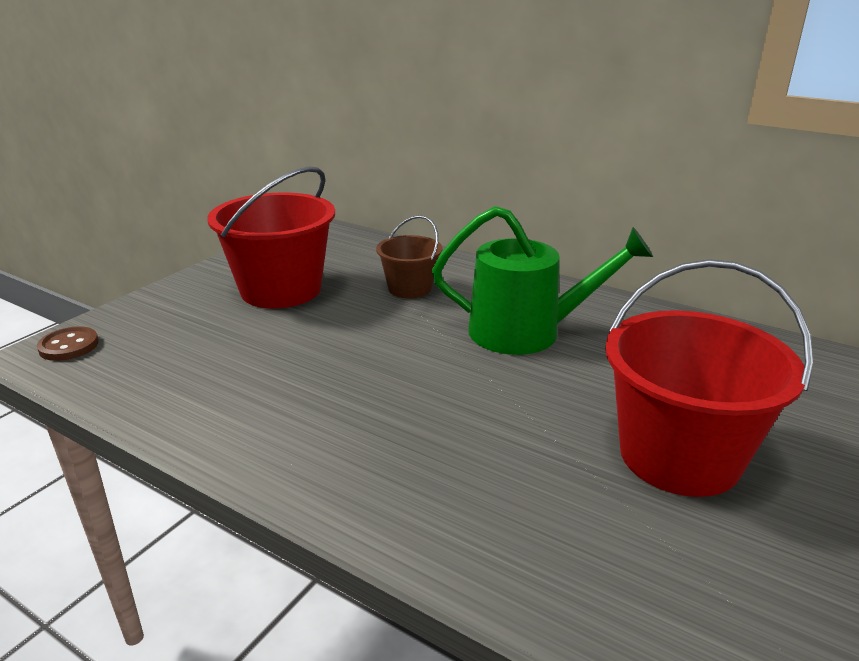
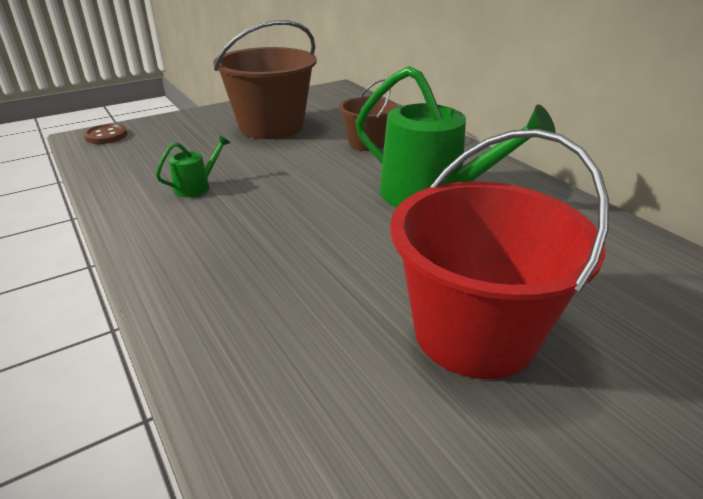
camera: 25 degrees right, 5 degrees up
(265, 384) = (196, 187): none -> green watering can
(281, 290) = (271, 126): red bucket -> brown bucket

